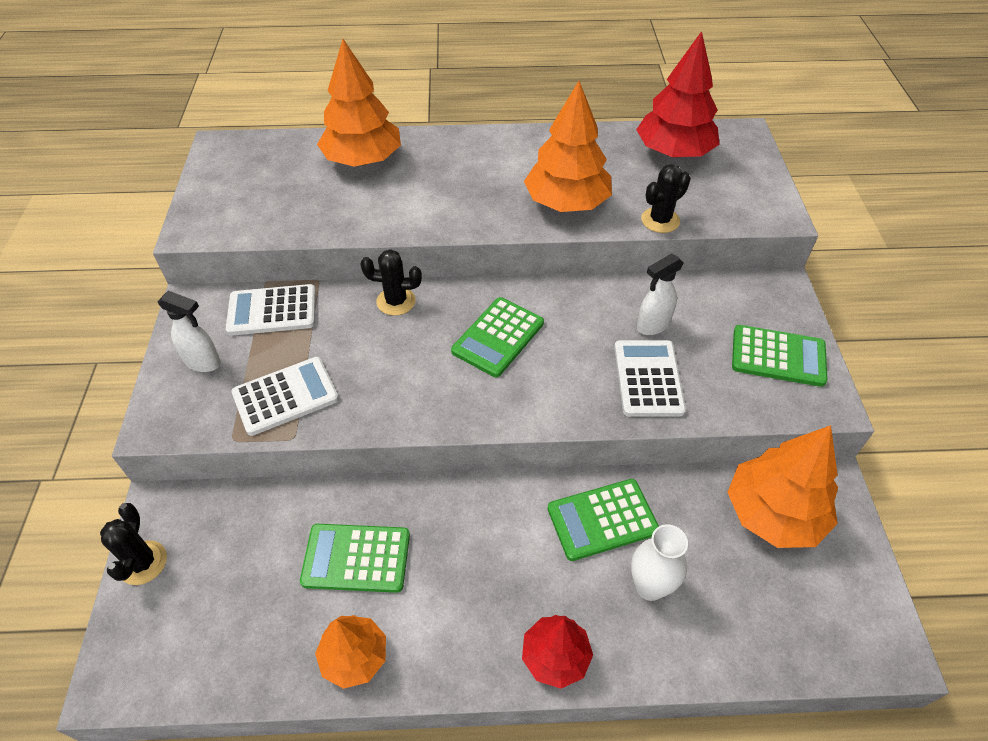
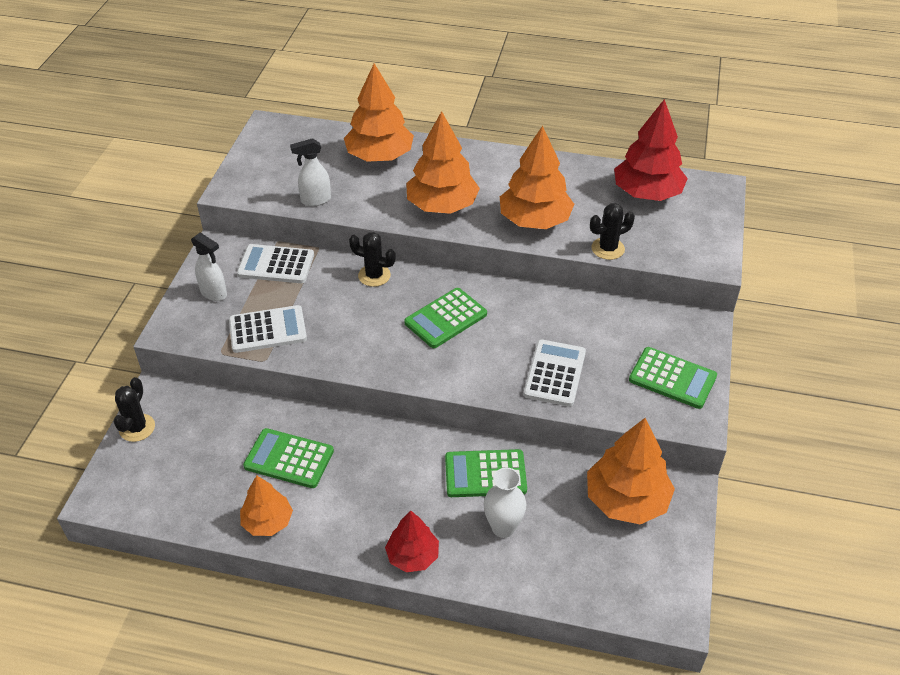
camera: 15 degrees right, 5 degrees down
(455, 204) = (442, 205): none -> orange tree
(652, 326) = (576, 334): white spray bottle -> white spray bottle (315, 200)

